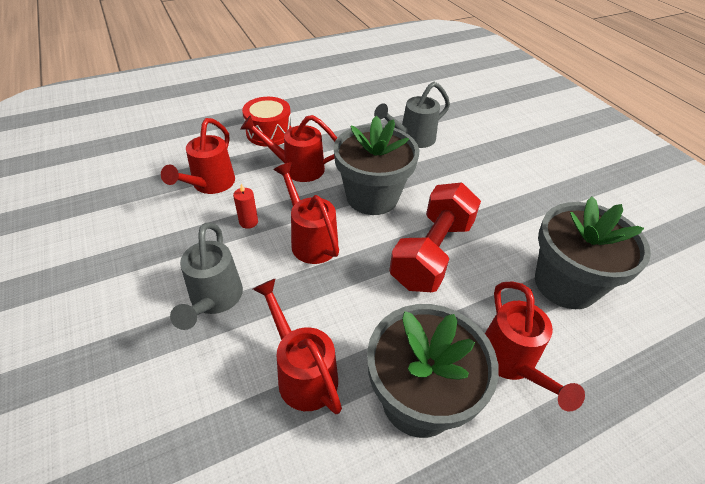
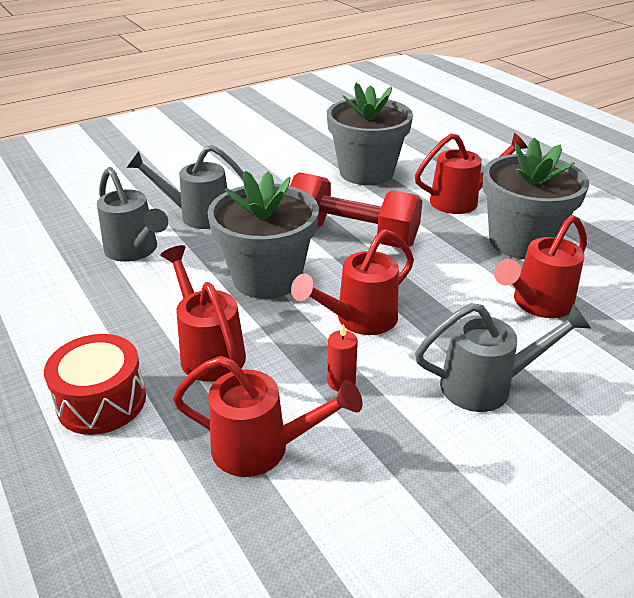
camera: 95 degrees left, 10 degrees down
(297, 168) = (208, 351): red watering can -> red watering can turned 150 degrees clockwise
(462, 166) = (198, 215): none -> grey watering can

